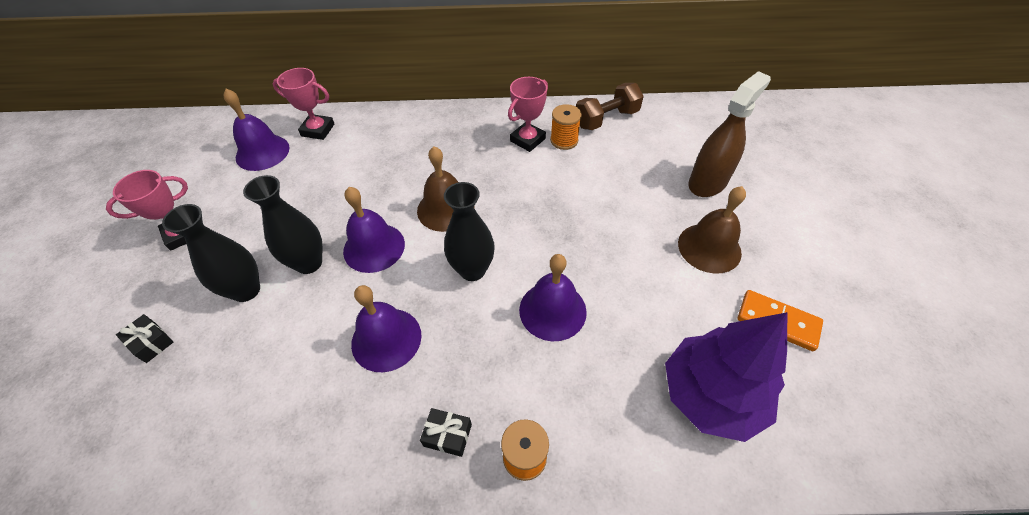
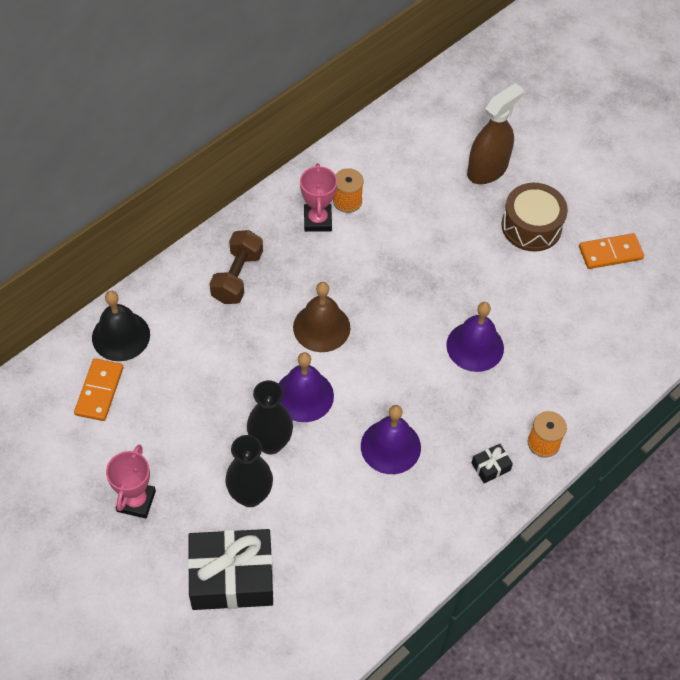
camera: 45 degrees left, 5 degrees up
(151, 342) = (232, 577): black gift -> black gift, size x2.42
(262, 152) = (99, 391): purple bell -> orange domino
(318, 130) = (121, 336): pink trophy -> black bell
(472, 270) = (394, 358): black vase -> none
(606, 119) = (360, 156): brown dumbbell -> brown dumbbell (237, 277)
(707, 182) = (487, 169): brown spray bottle -> brown spray bottle turned 45 degrees clockwise
(709, 247) = (531, 226): brown bell -> brown drum
(711, 395) = (609, 329): purple tree -> none

